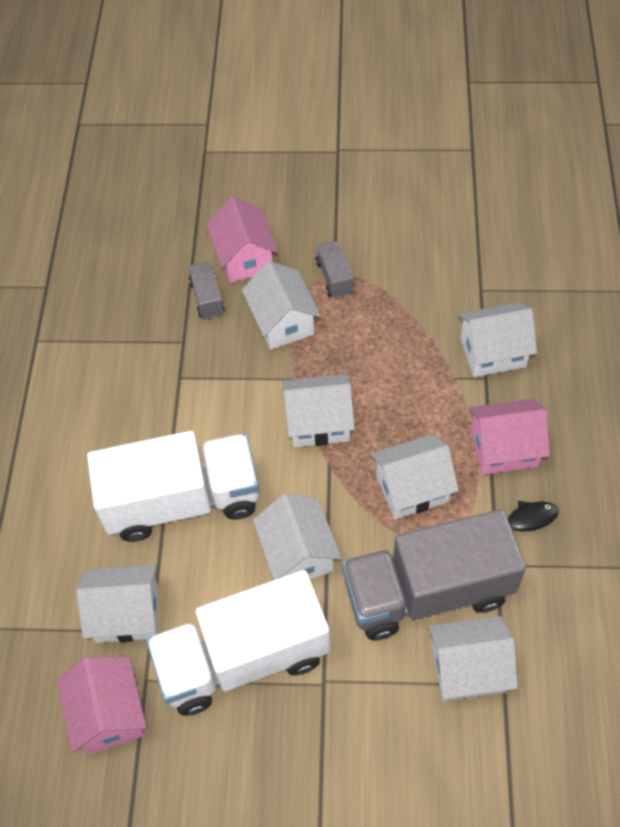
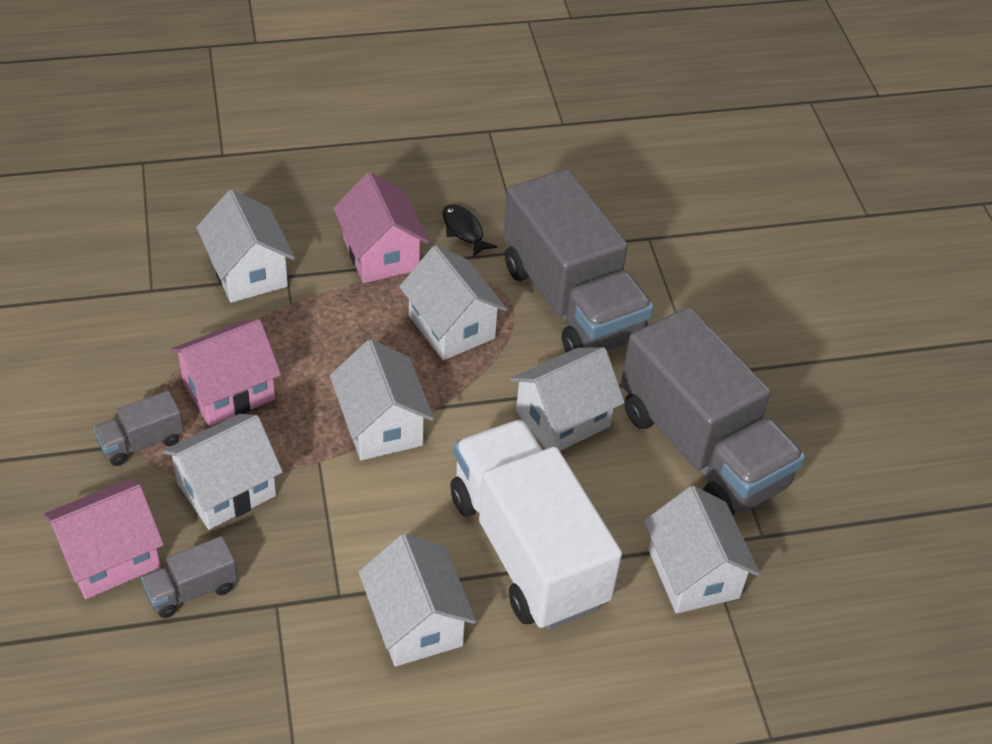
camera: 110 degrees left, 10 degrees down
(109, 713) = (813, 562): pink house -> pink house (229, 391)
(243, 657) = (701, 448): white truck -> grey truck
(468, 668) = (642, 264): white house -> white house (416, 623)

